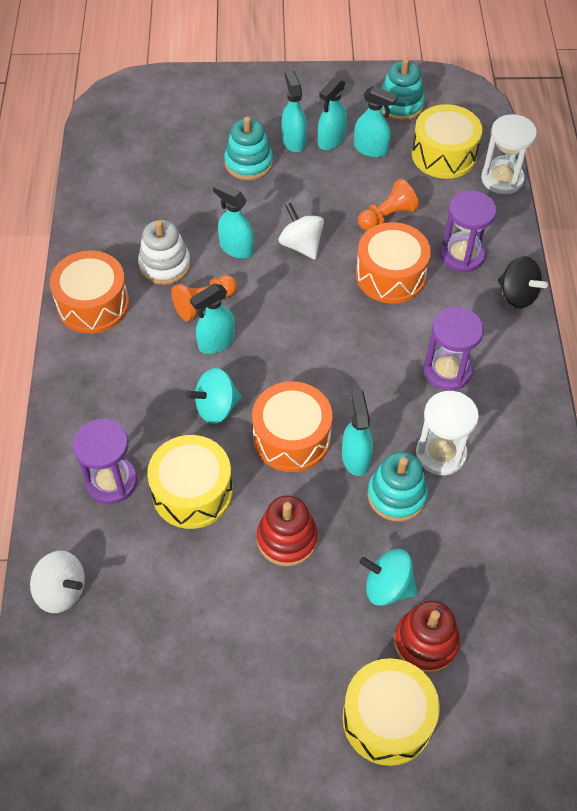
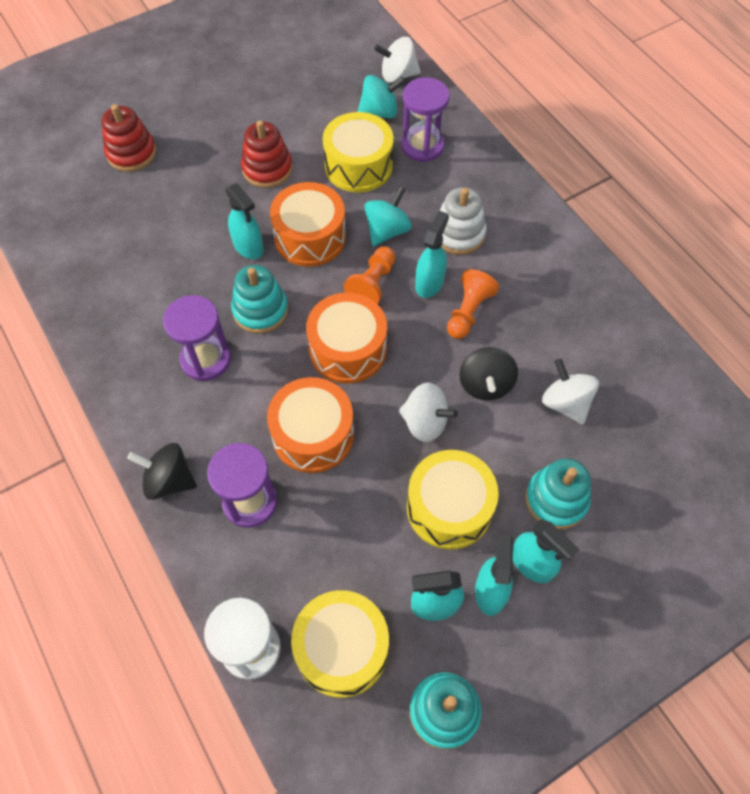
camera: 150 degrees right, 5 degrees up
(93, 304) = (561, 263): orange drum -> orange drum (348, 349)
(165, 265) = (535, 331): white stacking toy -> white stacking toy (458, 234)
(189, 210) = (565, 403): none -> white spinning top
(236, 248) = (485, 384): turquoise spray bottle -> black spinning top
(387, 216) = (358, 510): orange pawn -> orange pawn (372, 284)
(387, 587) = (175, 172): turquoise spinning top -> turquoise spinning top (379, 112)
(387, 719) = (138, 104): yellow drum -> yellow drum (449, 507)
(396, 495) = (199, 234): turquoise stacking toy -> turquoise stacking toy (260, 310)
(441, 453) = (178, 283): white hourglass -> none

